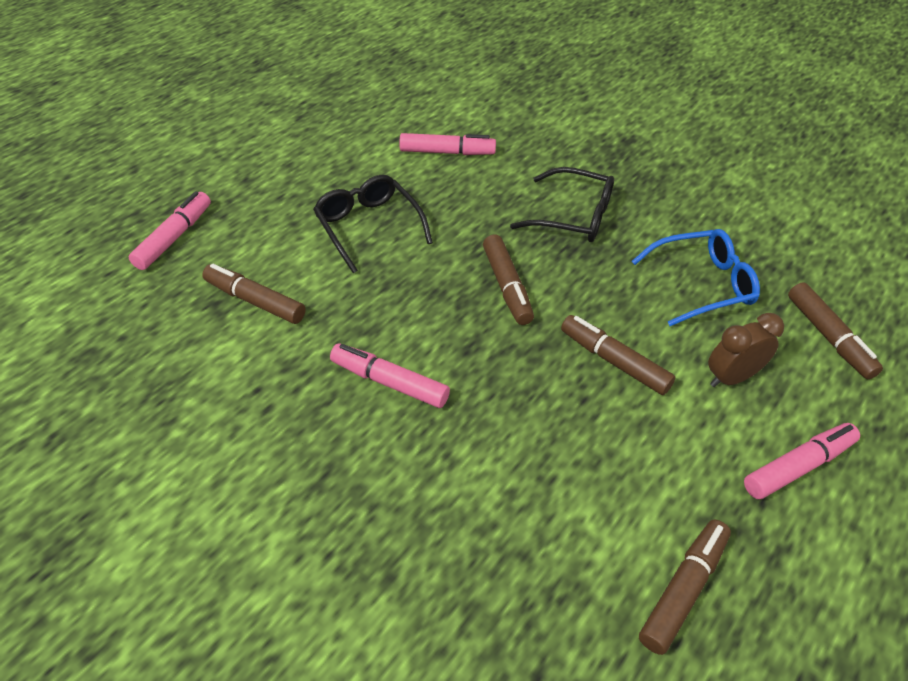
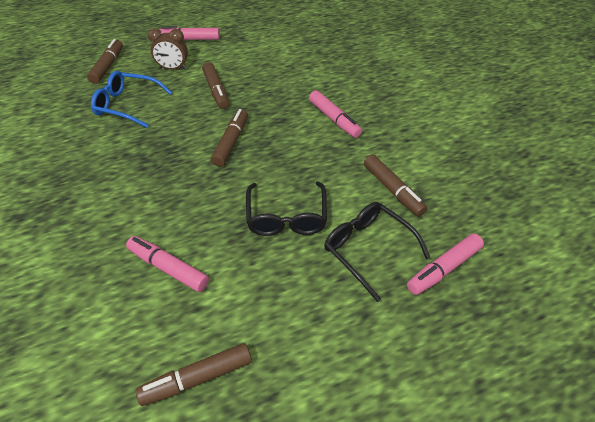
camera: 150 degrees left, 0 degrees up
(572, 216) = (142, 170): black glasses -> black glasses (368, 250)
(683, 590) = (272, 29): brown marker -> brown marker (197, 378)

